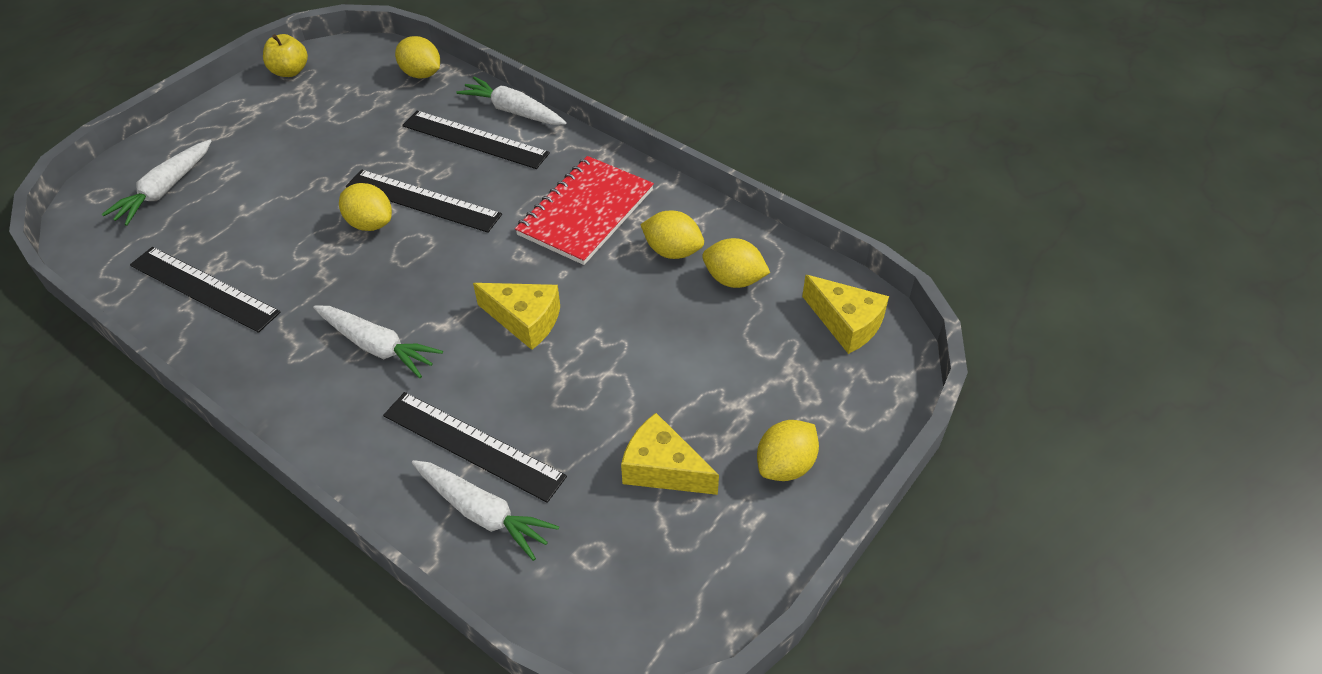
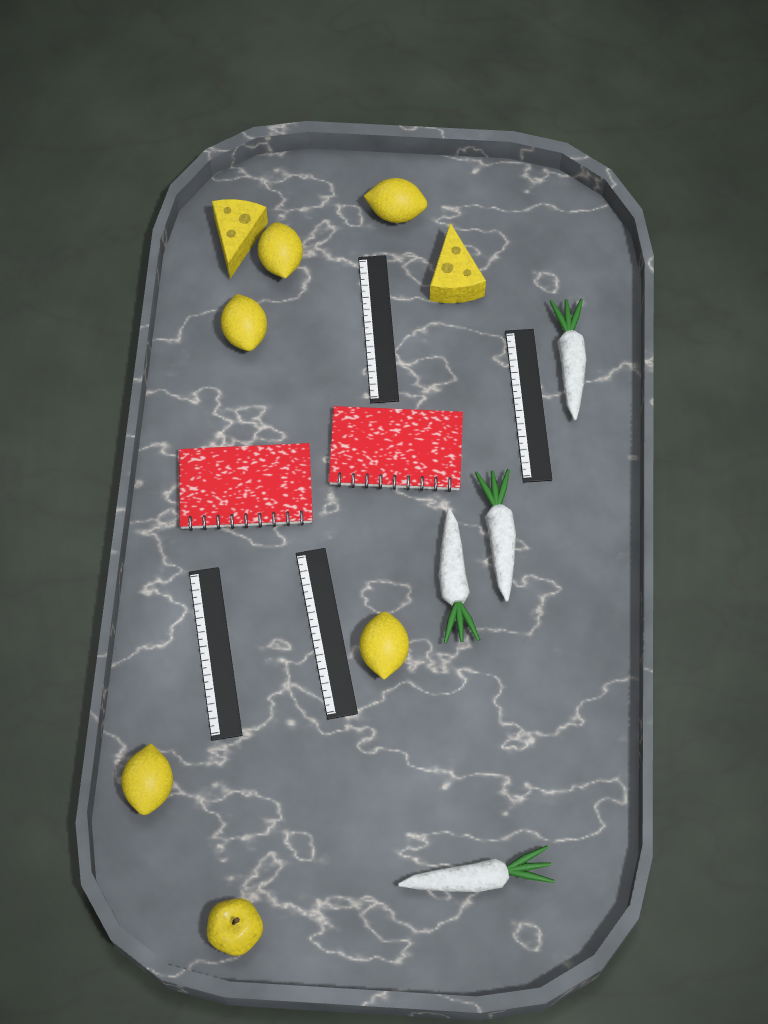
camera: 125 degrees left, 15 degrees up
(204, 289) = (550, 722): black ruler -> black ruler (378, 328)
(513, 111) = (149, 649): white carrot -> white carrot (454, 583)
(525, 320) = (396, 451): yellow cheese -> red notebook
(672, 251) = (244, 395): yellow lemon -> yellow lemon (281, 262)

